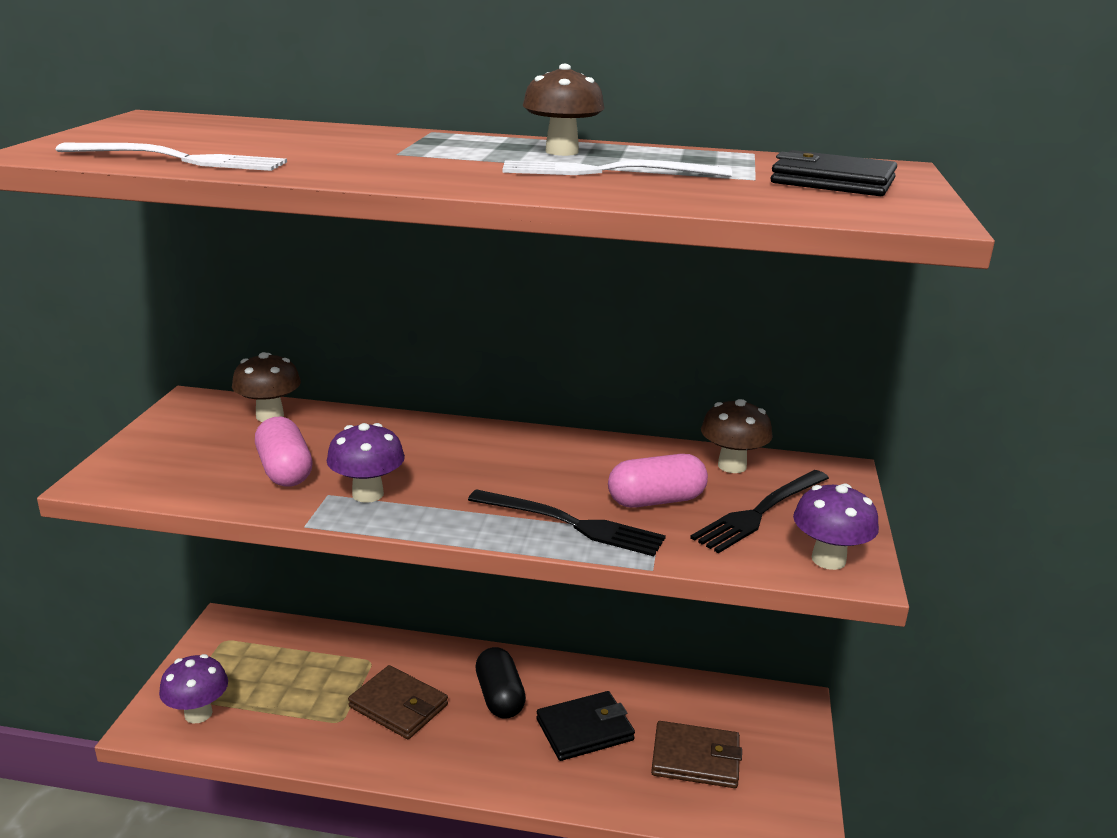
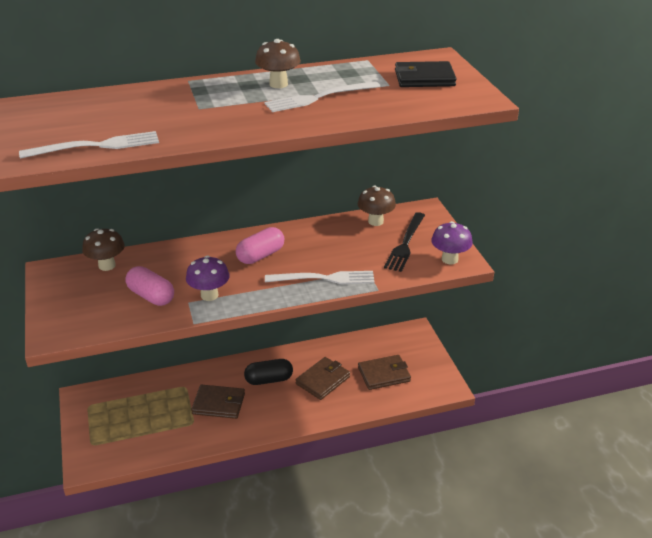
camera: 25 degrees left, 10 degrees up
(198, 714) = (109, 449): purple mushroom -> none
(499, 697) = (269, 380): black capsule -> black capsule turned 60 degrees counterclockwise
(571, 524) = (324, 278): black fork -> white fork
(585, 730) = (323, 380): black wallet -> brown wallet
(656, 500) = (354, 253): pink capsule -> pink capsule (260, 255)

